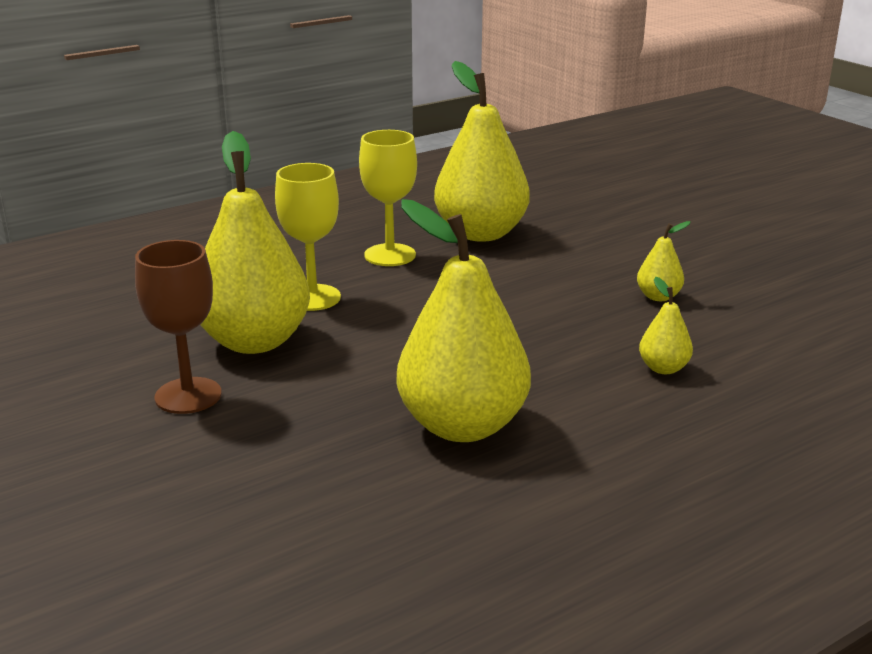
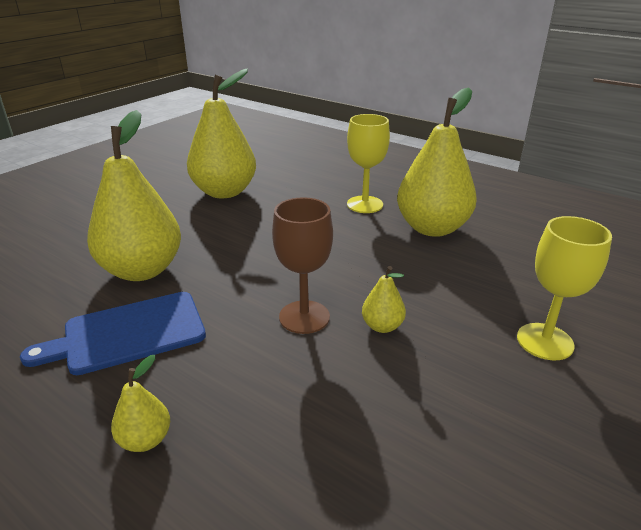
camera: 70 degrees right, 5 degrees up
(188, 396) = (160, 190): brown goblet -> brown goblet (304, 317)
(312, 298) = (286, 195): yellow goblet -> yellow goblet (545, 341)
(614, 441) = (128, 333): none -> blue cutting board
(663, 368) = (248, 344): yellow pear -> yellow pear (145, 439)

